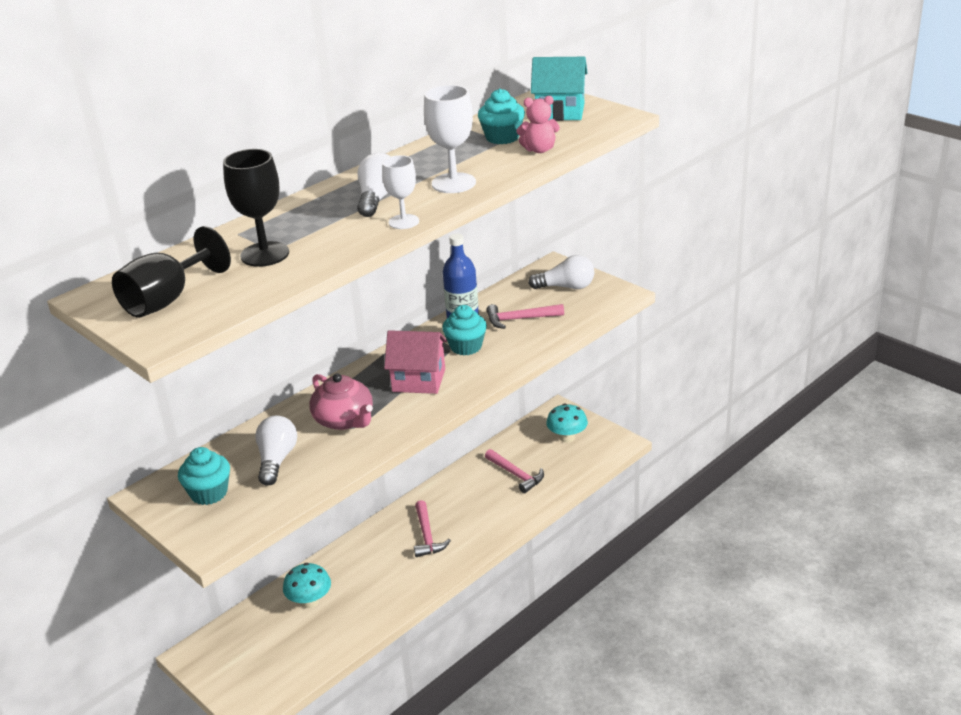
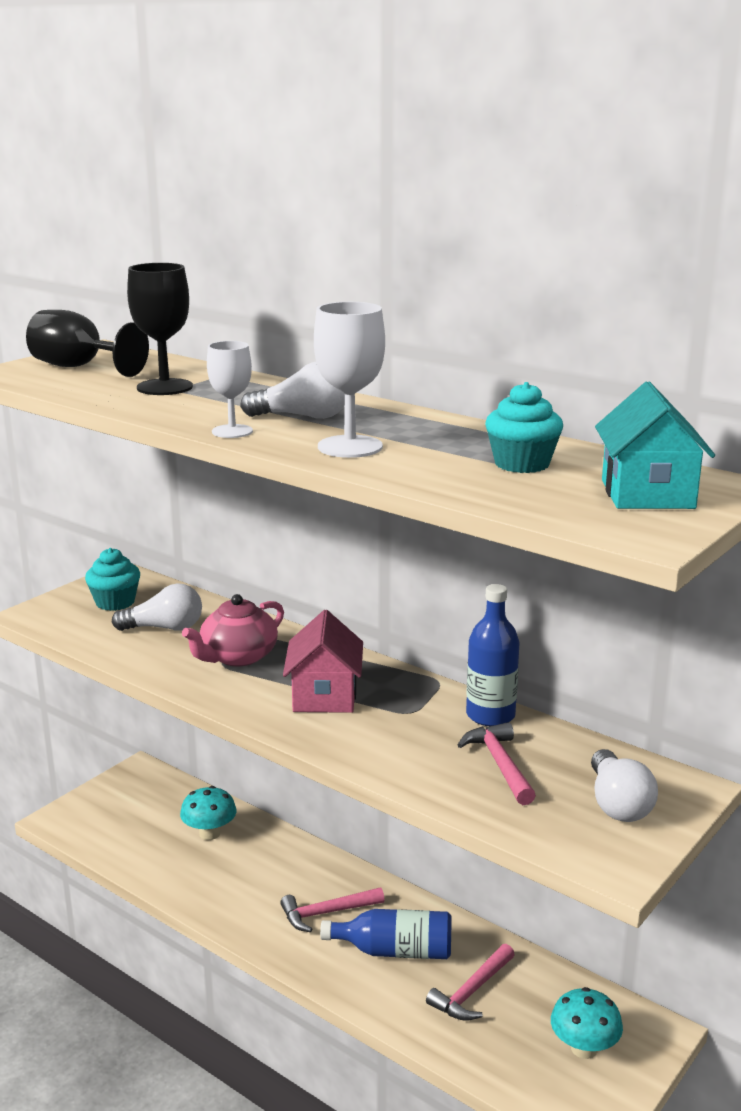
camera: 80 degrees right, 10 degrees down
(466, 347) = (412, 724): turquoise cupcake -> none
(473, 505) = (395, 951): none -> blue bottle
(539, 150) = (478, 486): pink teddy bear -> none

